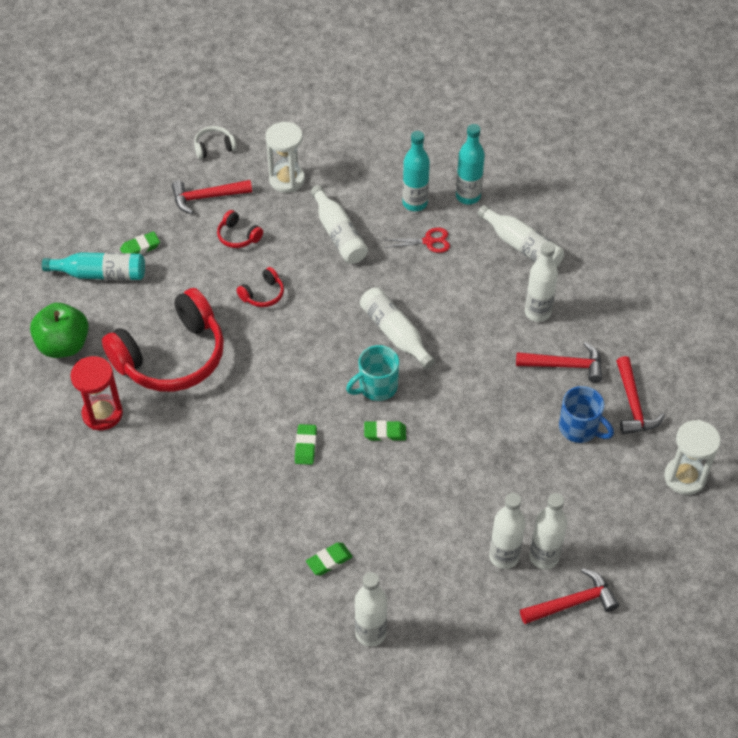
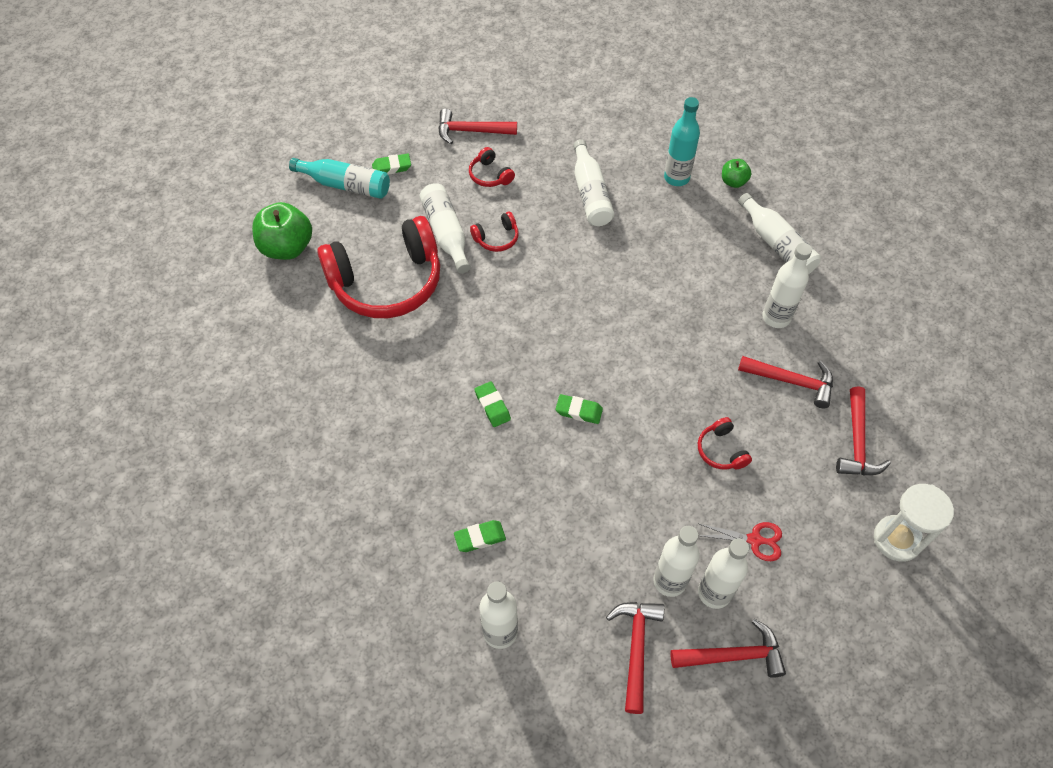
camera: 15 degrees right, 5 degrees up
(102, 414) = (301, 325): red hourglass -> none
(214, 147) = (493, 84): white headphones -> none
(287, 180) = (554, 129): white hourglass -> none
(305, 446) = (492, 406): green eraser -> green eraser turned 45 degrees counterclockwise
(376, 387) = (584, 360): turquoise mug -> none
(395, 333) = (619, 307): white bottle -> white bottle (446, 233)
(428, 241) = (680, 219): red scissors -> red scissors (754, 540)
(468, 196) = (733, 182): turquoise bottle -> green apple
(490, 617) = (636, 649): none -> red hammer
(519, 438) = (721, 450): none -> red headphones
(579, 428) = (791, 455): blue mug -> none

